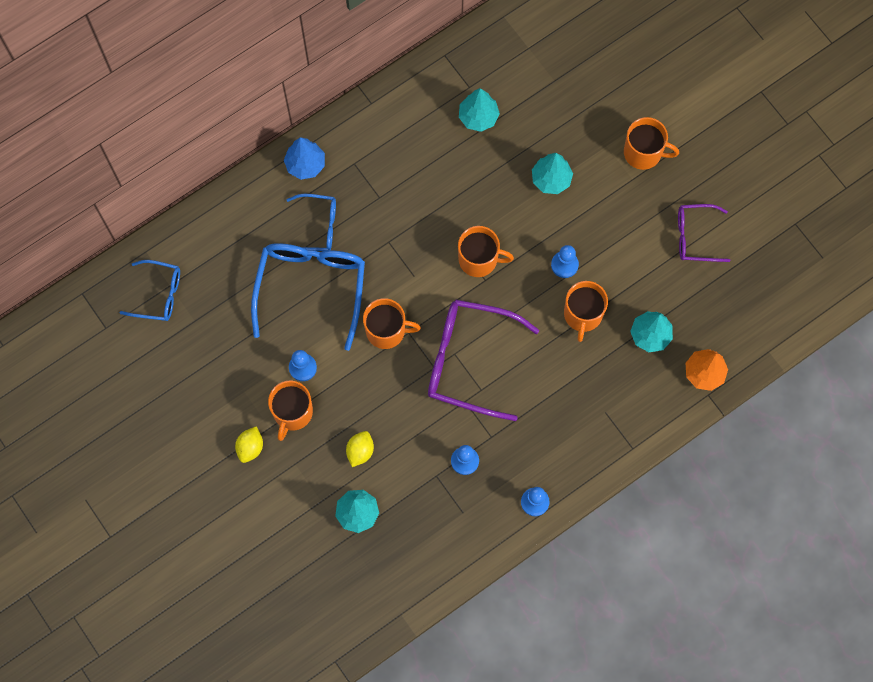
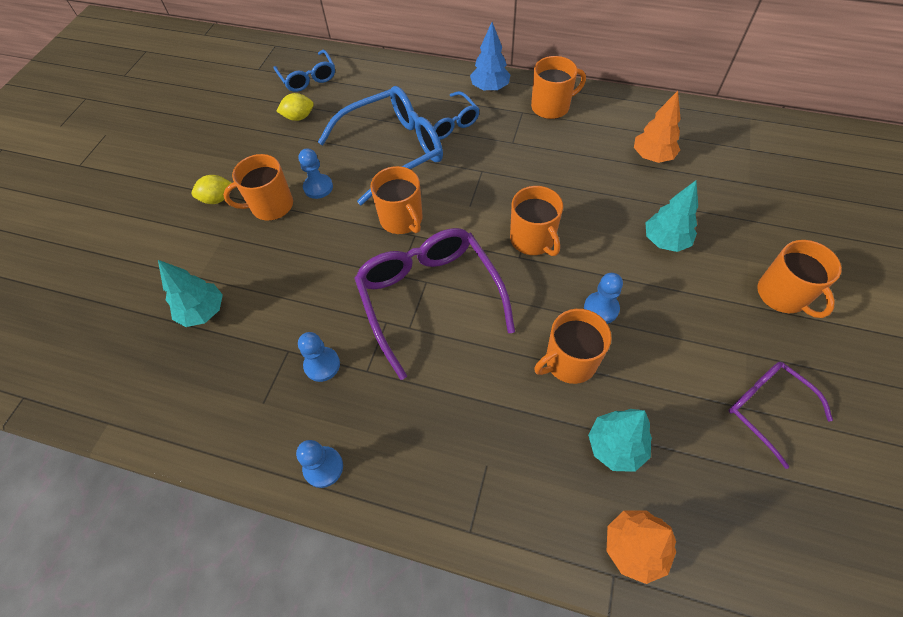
camera: 55 degrees right, 15 degrees down
(360, 451) = (269, 274): yellow lemon -> yellow lemon (299, 117)
(368, 138) = (551, 107): none -> orange mug
(478, 117) = (652, 157): turquoise tree -> orange tree

